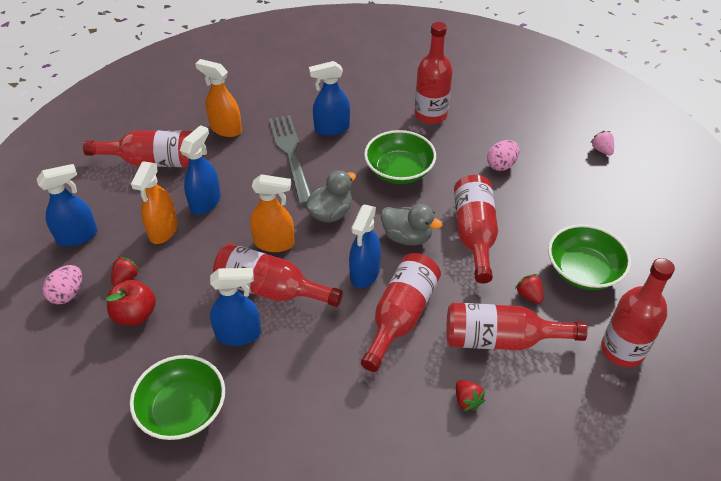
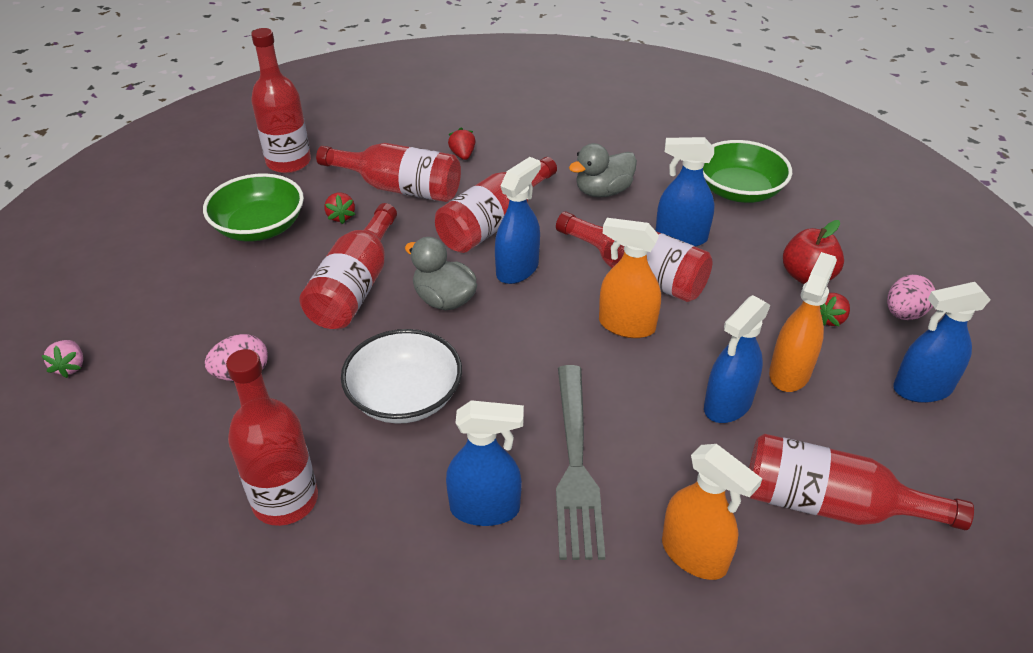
camera: 165 degrees left, 5 degrees down
(330, 213) = (536, 350): grey duck -> grey duck (603, 191)
(399, 170) = (405, 397): green bowl -> white bowl

